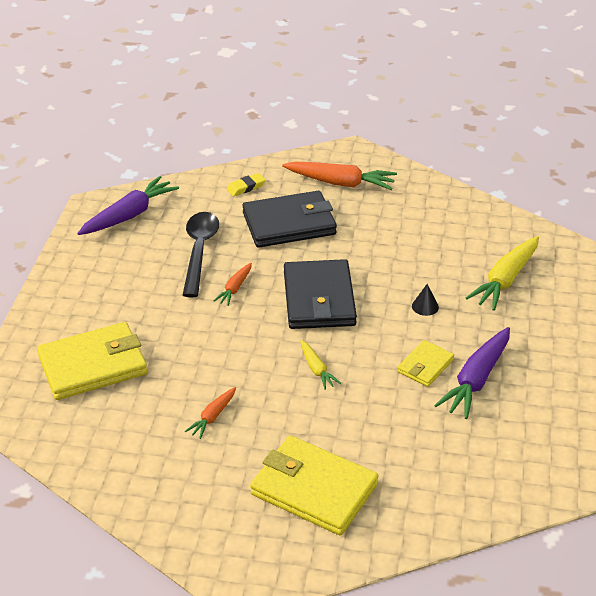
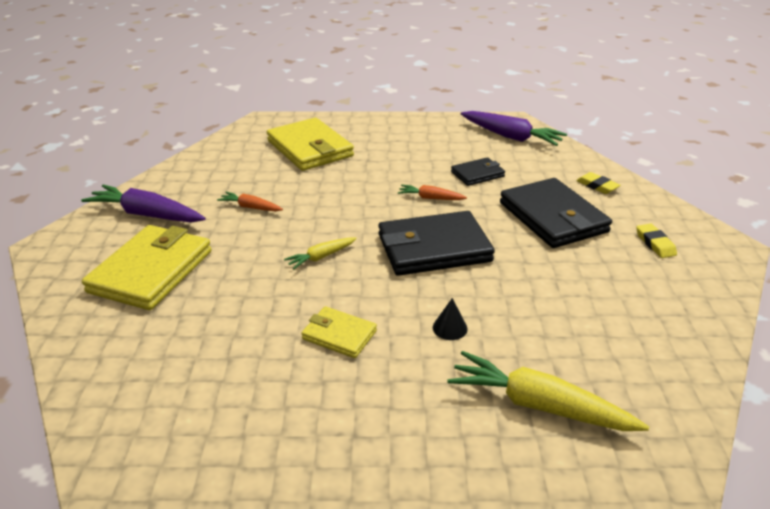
camera: 80 degrees right, 5 degrees down
(199, 251) = (477, 174): black spoon -> black wallet
(341, 183) = (655, 244): orange carrot -> yellow eraser
(476, 380) = (319, 382): purple carrot -> purple carrot (147, 215)

